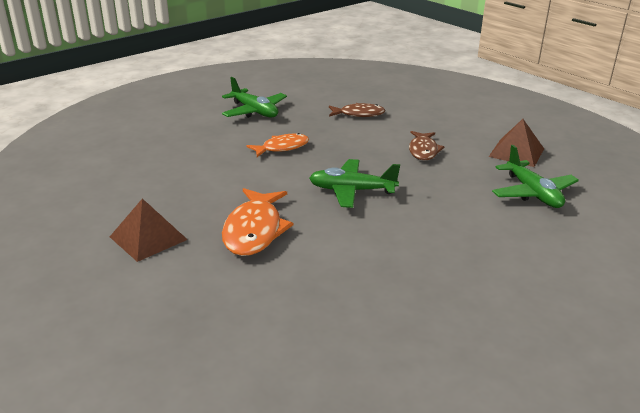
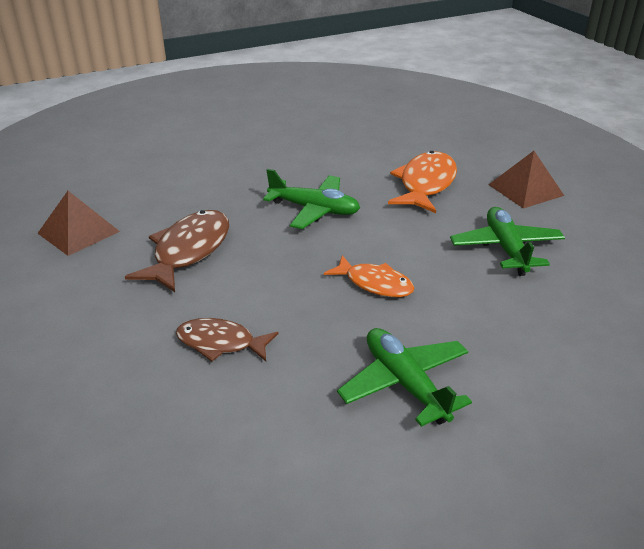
camera: 165 degrees left, 5 degrees up
(282, 147) = (375, 284): orange fish -> orange fish turned 135 degrees counterclockwise
(423, 151) = (188, 251): brown fish -> brown fish, size x1.55
(533, 193) = (133, 184): green plane -> green plane (506, 248)

